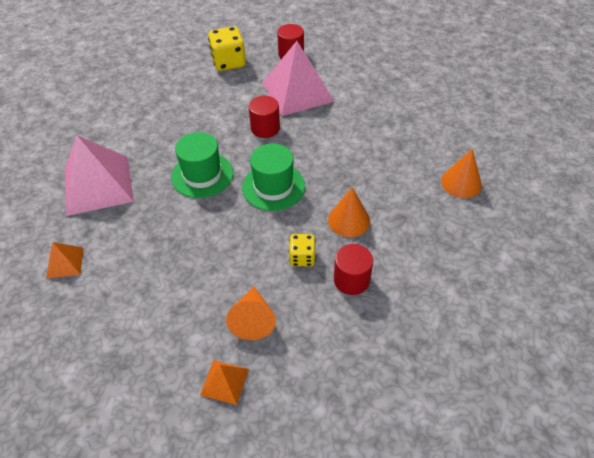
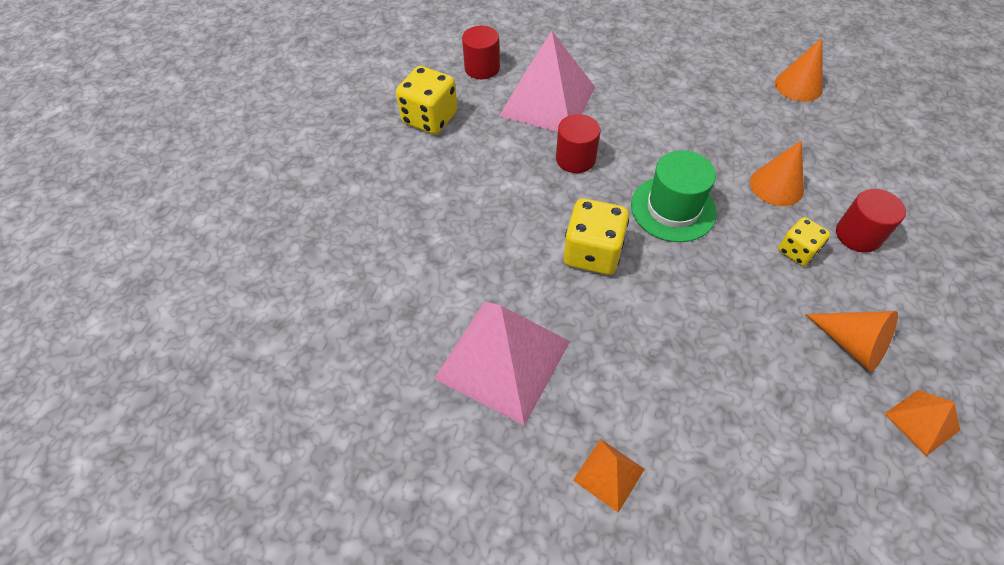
camera: 45 degrees left, 5 degrees up
(202, 175) = (592, 253): green hat -> yellow dice

